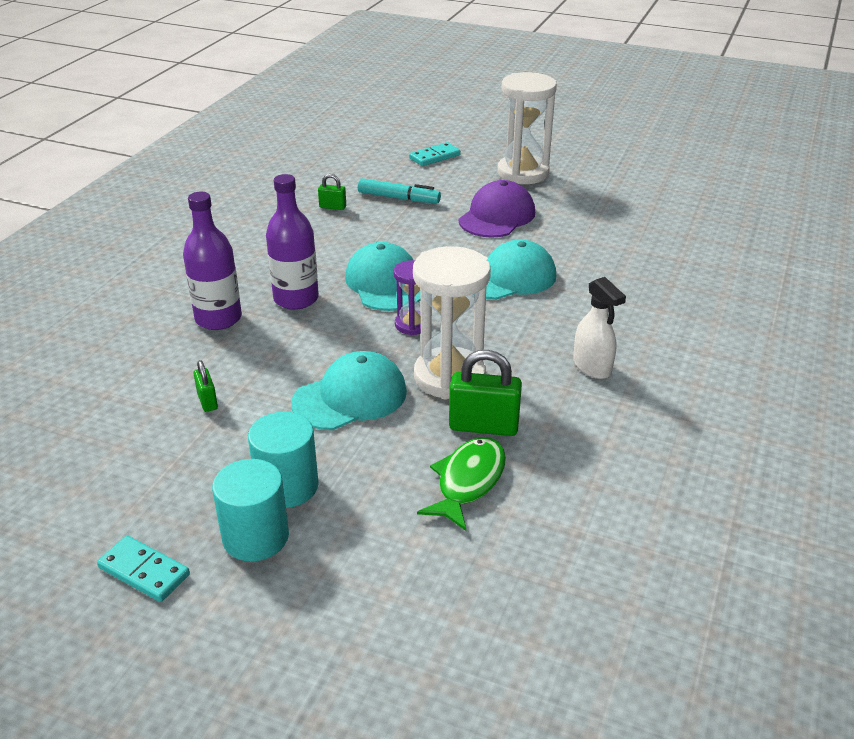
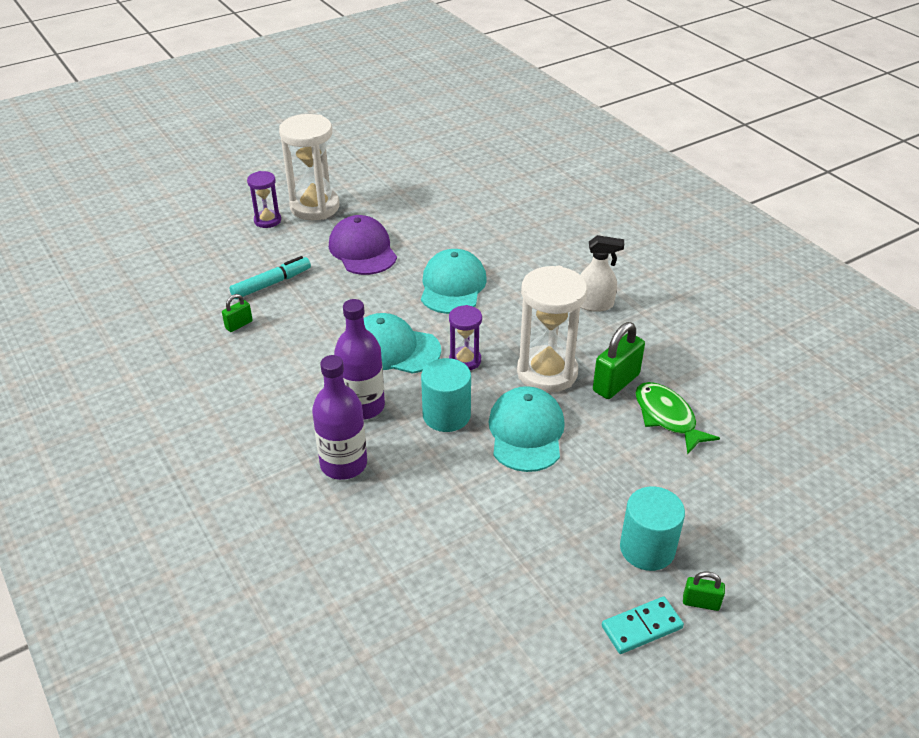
camera: 55 degrees left, 5 degrees up
(207, 401) = (459, 515): green padlock -> green padlock (701, 603)
(287, 486) = (603, 509): turquoise cylinder -> turquoise cylinder (446, 415)
(435, 157) = (228, 234): turquoise domino -> none
(475, 163) = (267, 220): none -> purple hourglass

